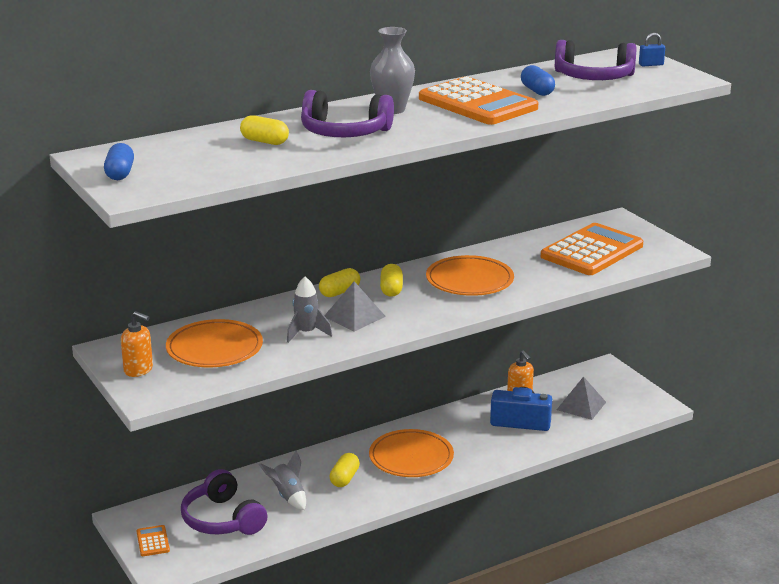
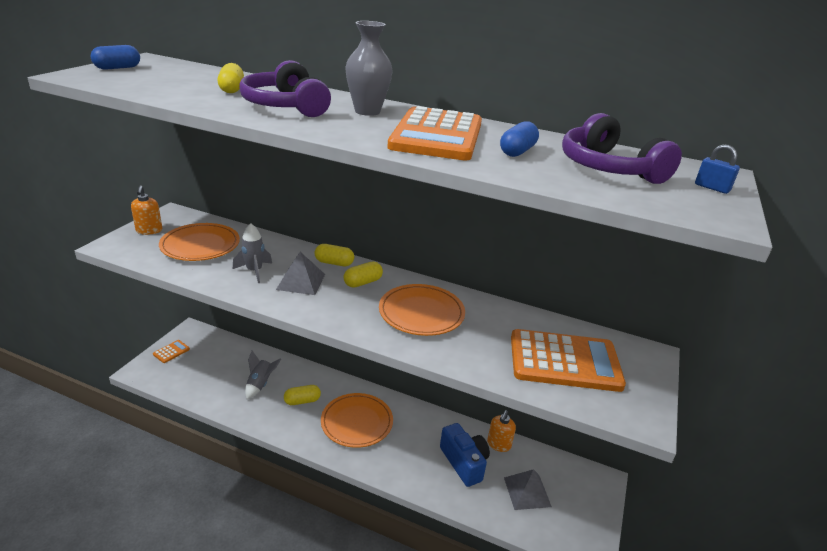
camera: 50 degrees right, 5 degrees up
(222, 519) = (213, 368): purple headphones -> none

